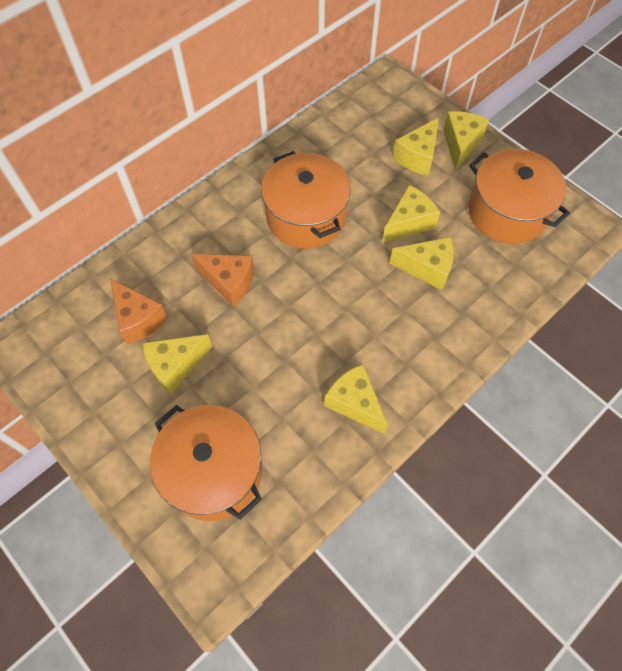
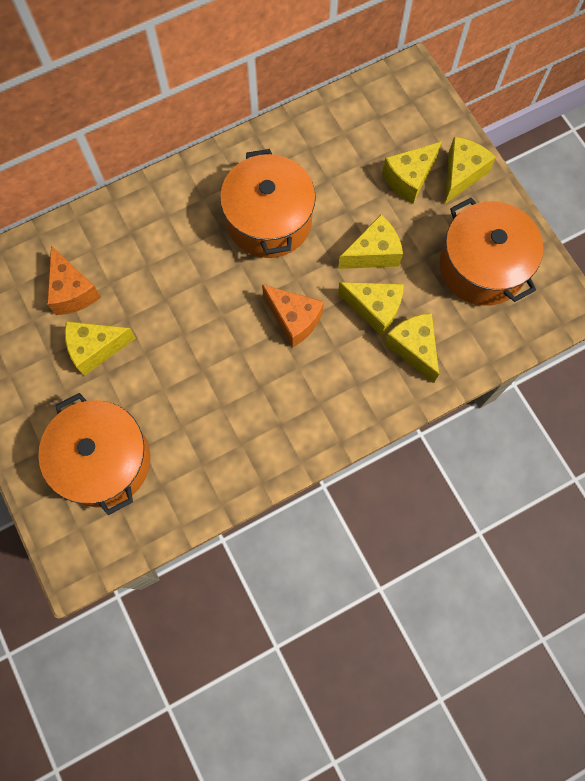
camera: 15 degrees right, 10 degrees up
(229, 282) = (170, 274): orange cheese -> orange cheese (294, 319)
(354, 403) = (255, 430): yellow cheese -> yellow cheese (413, 348)

